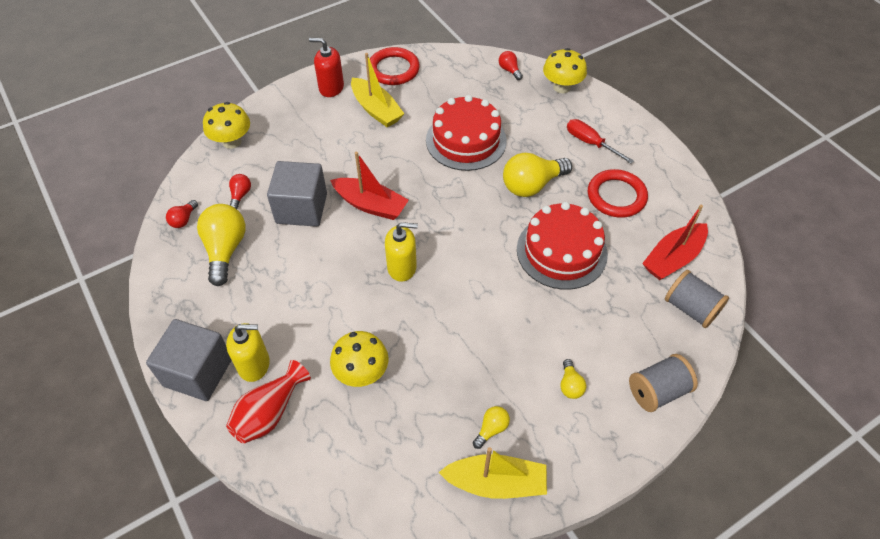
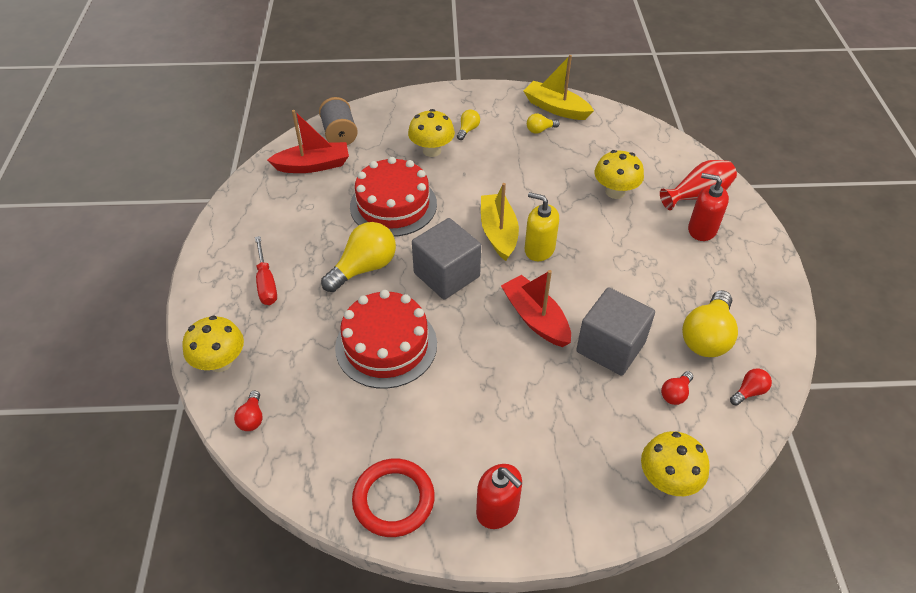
camera: 150 degrees left, 5 degrees down
(198, 372) = (752, 242): grey cube -> grey cube (446, 275)
(254, 364) = (702, 229): yellow soap dispenser -> red soap dispenser
(376, 110) = (459, 439): yellow boat -> yellow boat (498, 233)
(532, 185) = (364, 268): yellow light bulb -> yellow light bulb turned 45 degrees counterclockwise
(583, 334) = (432, 150): none -> yellow mushroom
(616, 196) = (301, 225): red ring -> none
(657, 391) = (414, 107): grey spool -> none

